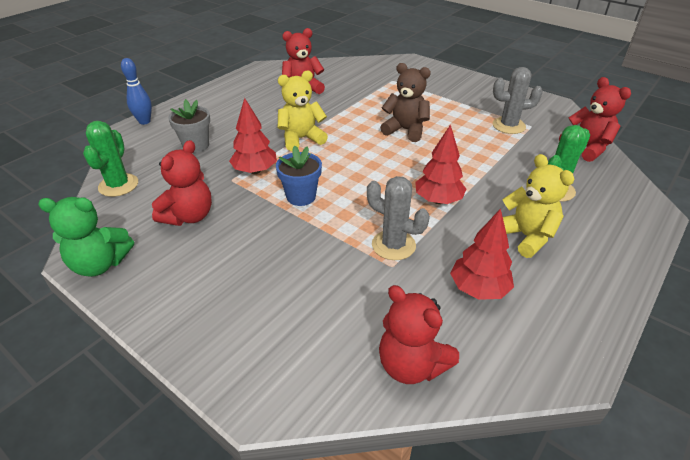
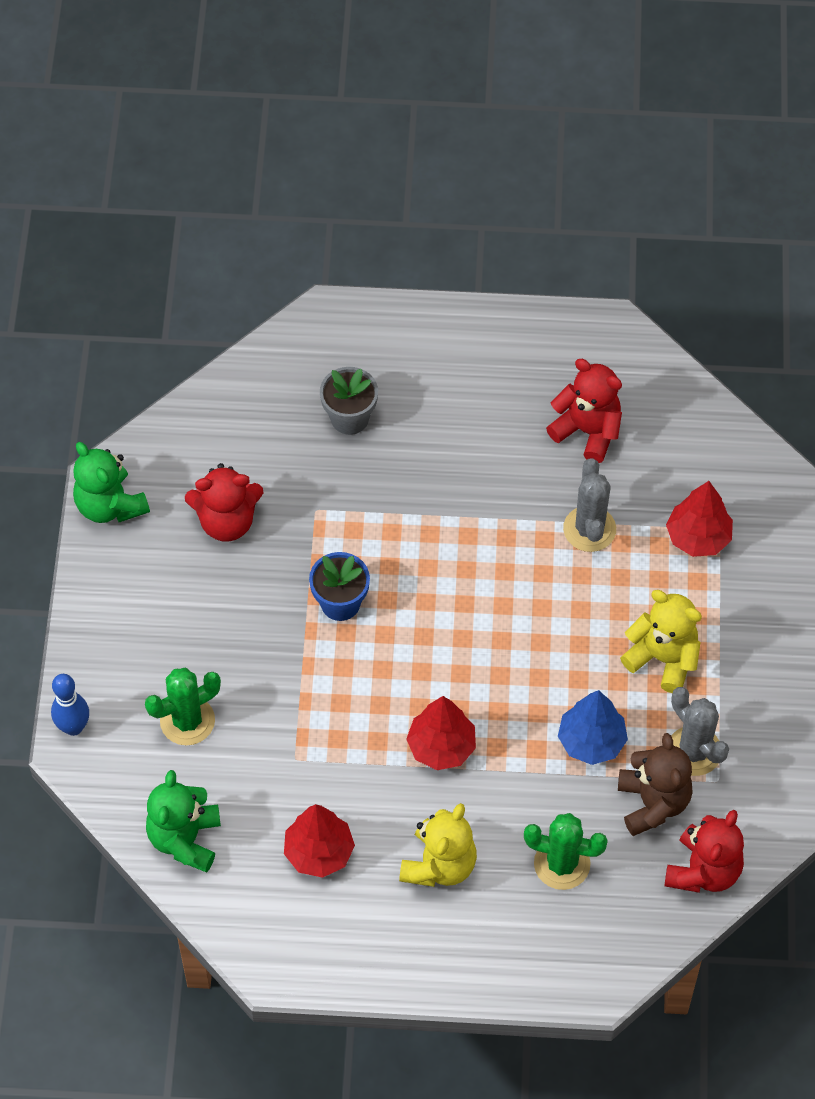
camera: 55 degrees right, 20 degrees up
(118, 185) = (220, 409): green cactus -> green cactus (187, 721)
(144, 121) = (353, 315): blue bowling pin -> blue bowling pin (73, 727)
(255, 171) = (350, 521): red tree -> red tree (698, 537)
(301, 139) = (456, 521): yellow teddy bear -> yellow teddy bear (663, 658)
(393, 245) = (328, 743): grey cactus -> grey cactus (589, 529)
(405, 130) = (576, 629): brown teddy bear -> brown teddy bear (653, 802)
(411, 365) = (185, 839): red teddy bear -> green teddy bear
(478, 151) = (591, 741): none -> blue tree

